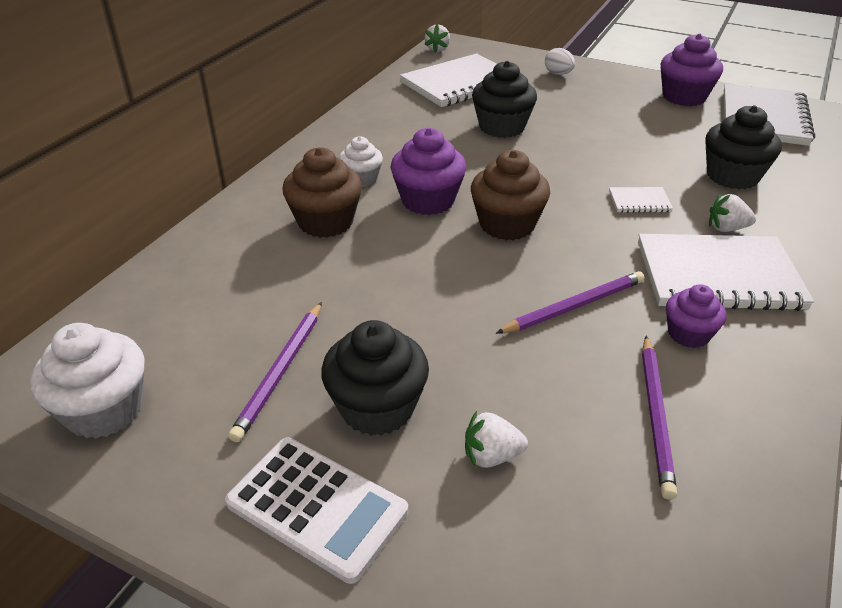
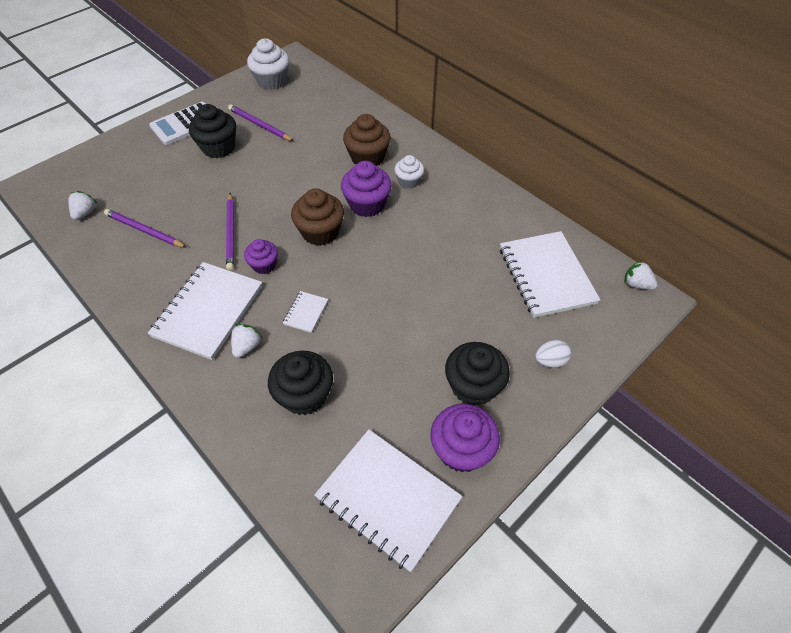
camera: 110 degrees right, 15 degrees up
(491, 456) = (169, 172): white strawberry -> white strawberry (85, 213)
(502, 127) = (452, 275): black cupcake -> black cupcake (473, 386)
(688, 334) = (178, 270): purple cupcake -> purple cupcake (264, 265)

